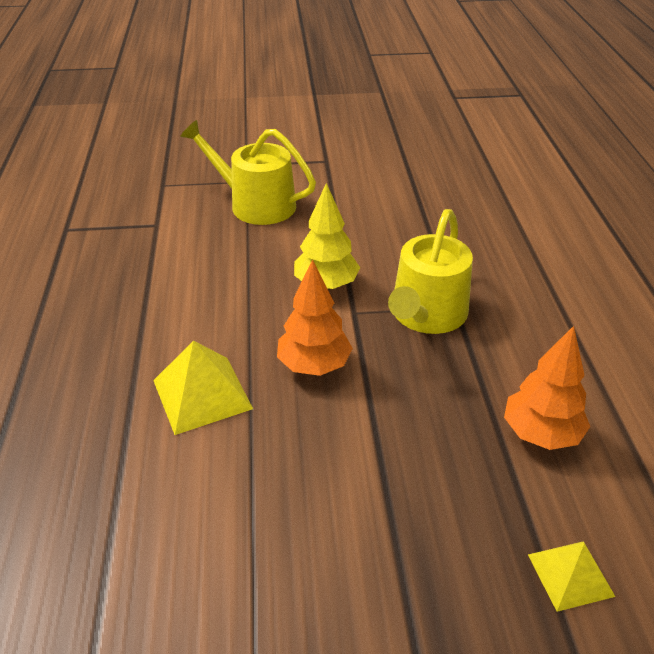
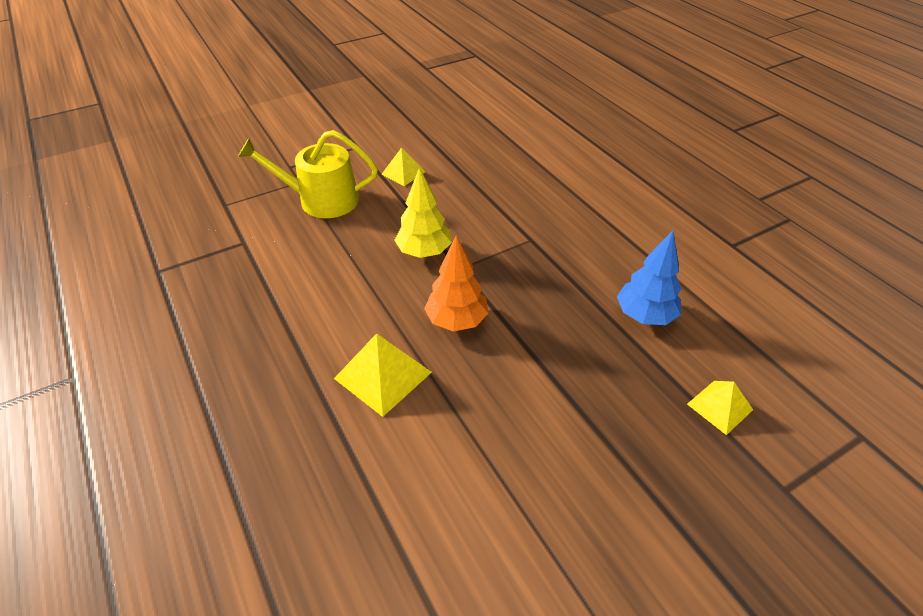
camera: 25 degrees left, 5 degrees up
(357, 198) = (403, 173): none -> yellow pyramid
(426, 315) = (514, 253): yellow watering can -> none
(541, 434) = (644, 315): orange tree -> blue tree

